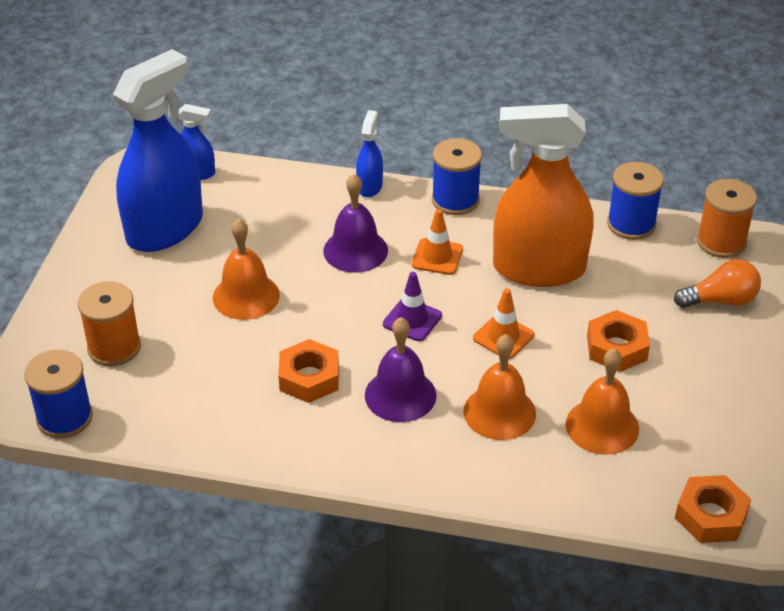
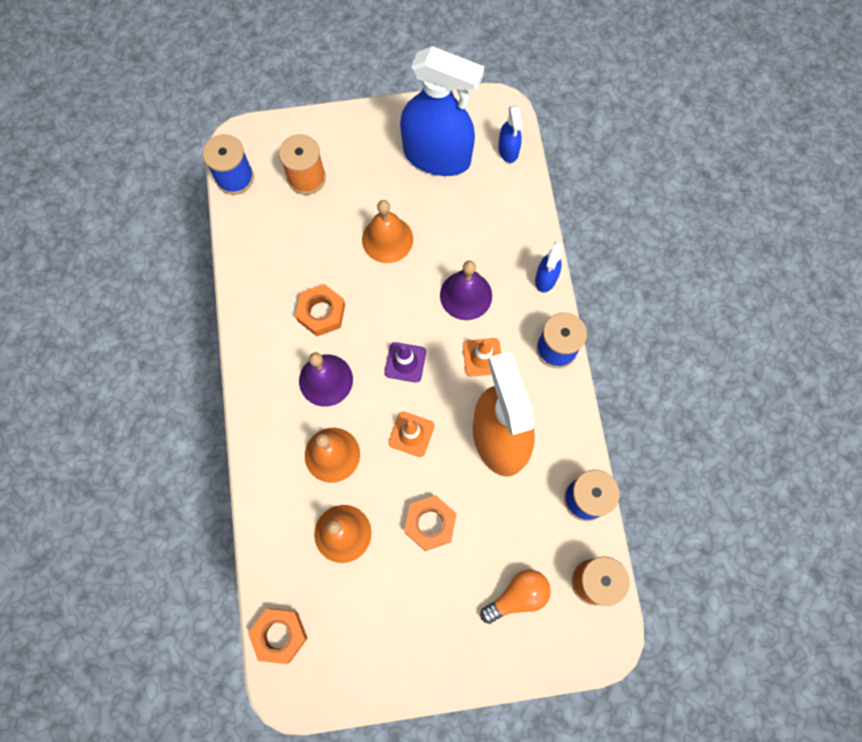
camera: 70 degrees right, 30 degrees up
(369, 186) = (546, 278): blue spray bottle -> blue spray bottle turned 120 degrees clockwise
(720, 300) = (517, 596): orange light bulb -> orange light bulb turned 90 degrees counterclockwise

